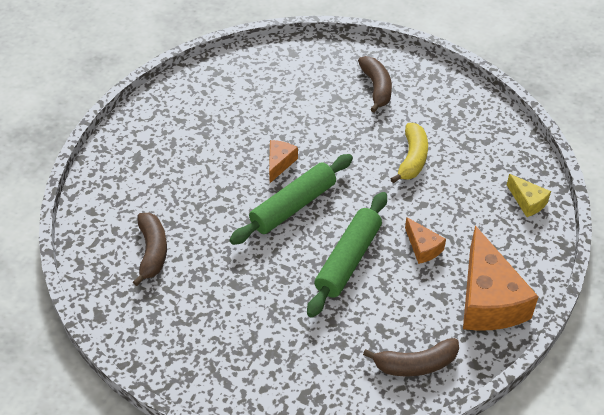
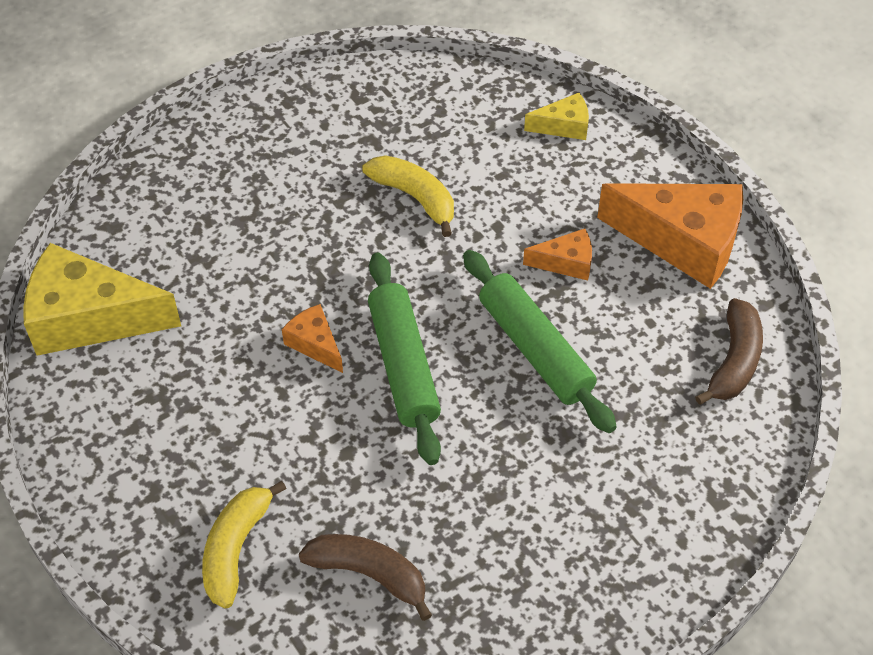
camera: 60 degrees left, 5 degrees up
(135, 191) = (236, 548): none -> yellow banana
(231, 73) = (89, 318): none -> yellow cheese
(376, 88) = (260, 169): brown banana -> none

